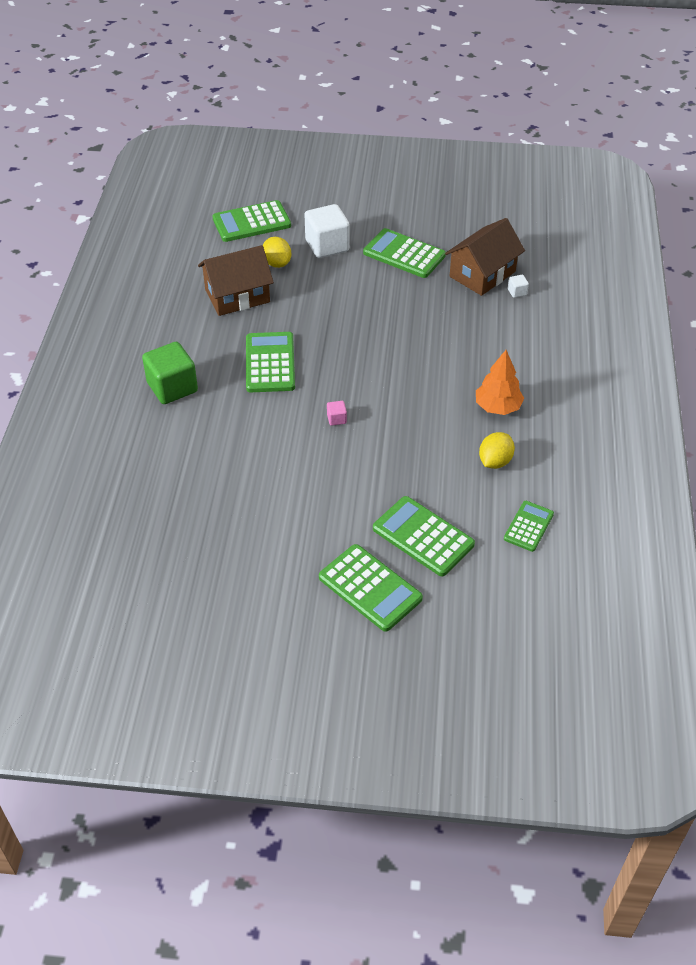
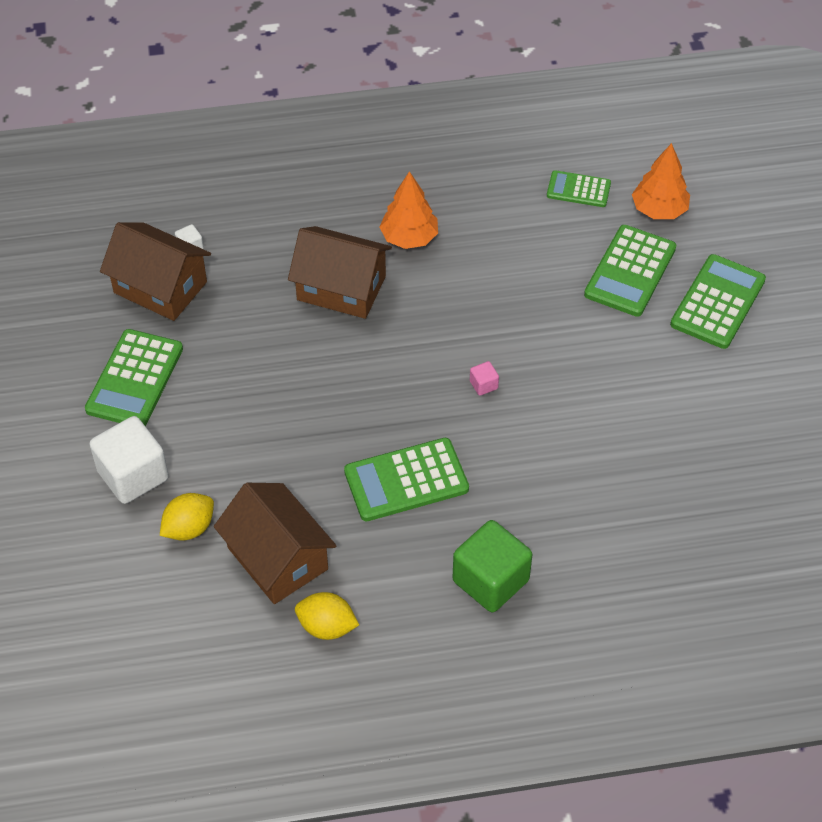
camera: 105 degrees left, 5 degrees up
(251, 222) = (92, 590): green calculator -> none
(455, 361) = (341, 288): none -> brown house
(490, 578) = (659, 210): none -> orange tree
(495, 461) = (497, 228): yellow lemon -> yellow lemon (327, 627)

